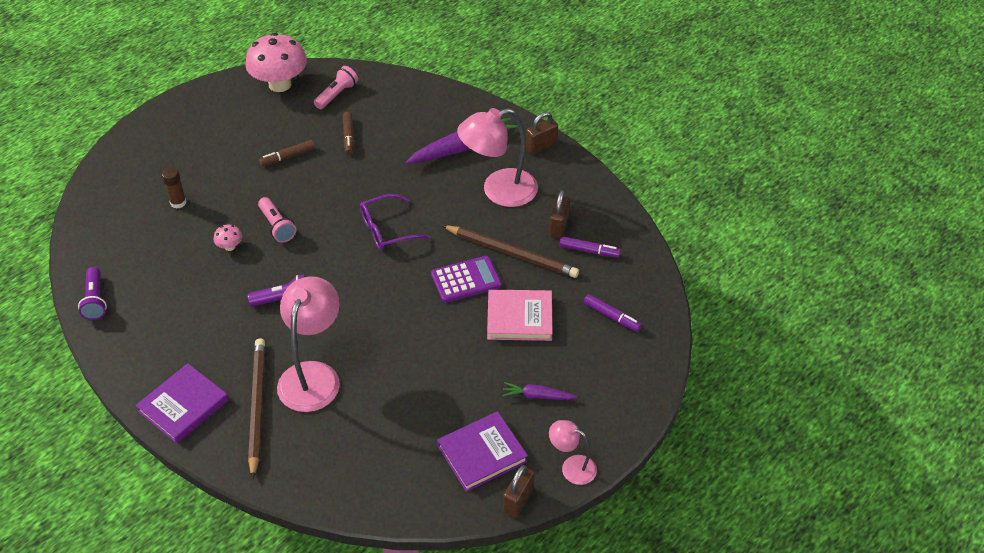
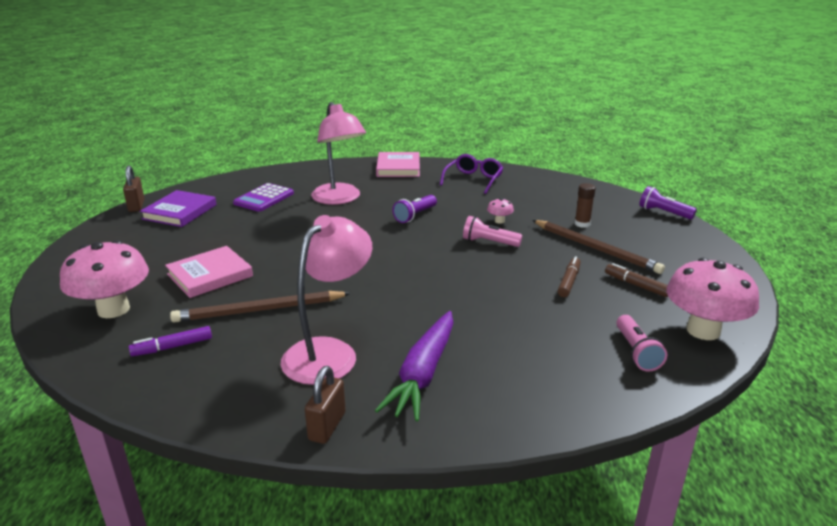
camera: 140 degrees right, 20 degrees down
(95, 300) = (526, 175): purple flashlight -> purple flashlight (663, 212)
(183, 406) = (398, 168): purple book -> pink book
(257, 406) = (355, 180): brown pencil -> brown pencil (595, 249)
(349, 137) = (550, 322): brown marker -> brown marker (636, 285)
(387, 229) = (399, 277): purple glasses -> purple glasses (473, 180)
(466, 280) = (285, 277): purple calculator -> purple calculator (264, 198)
(537, 396) = (157, 245): purple carrot -> none
(559, 227) = (226, 352): brown padlock -> none
(572, 467) = (103, 228): pink lamp -> none
(612, 316) = (113, 309): purple marker -> pink mushroom

